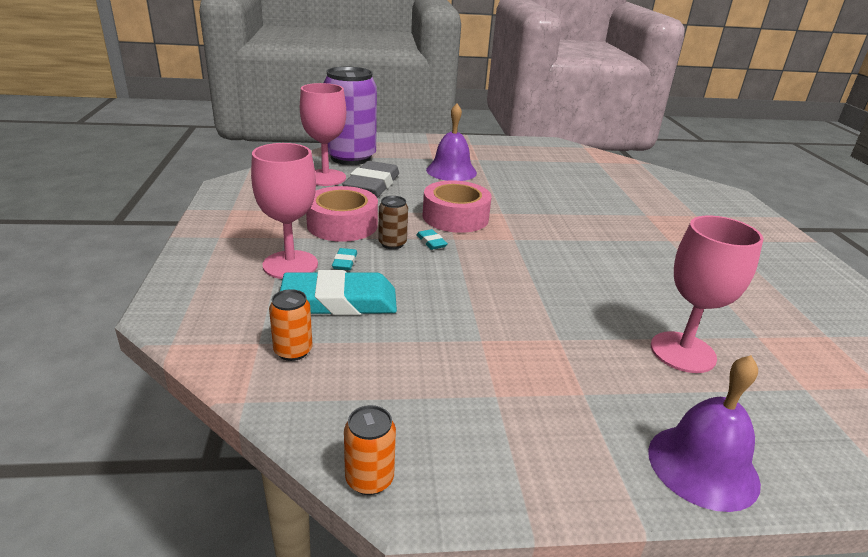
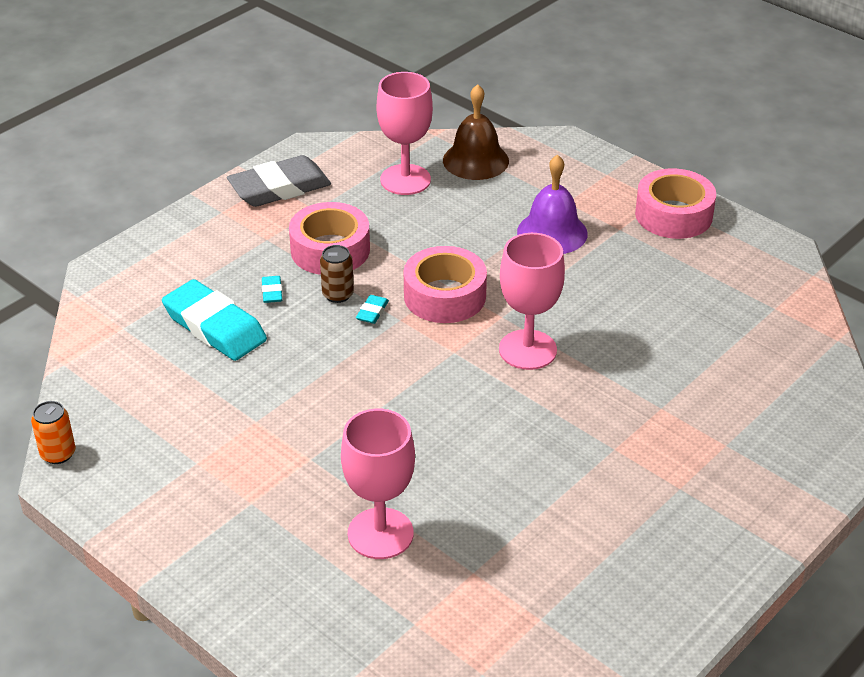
camera: 50 degrees right, 10 degrees up
(290, 265) = (230, 271): pink goblet -> pink goblet (527, 350)
(293, 351) = (132, 347): orange can -> none
(345, 262) = (272, 292): turquoise eraser -> turquoise eraser turned 60 degrees counterclockwise
(350, 158) = (475, 160): purple can -> brown bell
(372, 185) = (433, 213): grey eraser -> grey eraser (279, 188)
(489, 147) = (673, 215): none -> pink tape
(703, 466) = (233, 592): purple bell -> none

